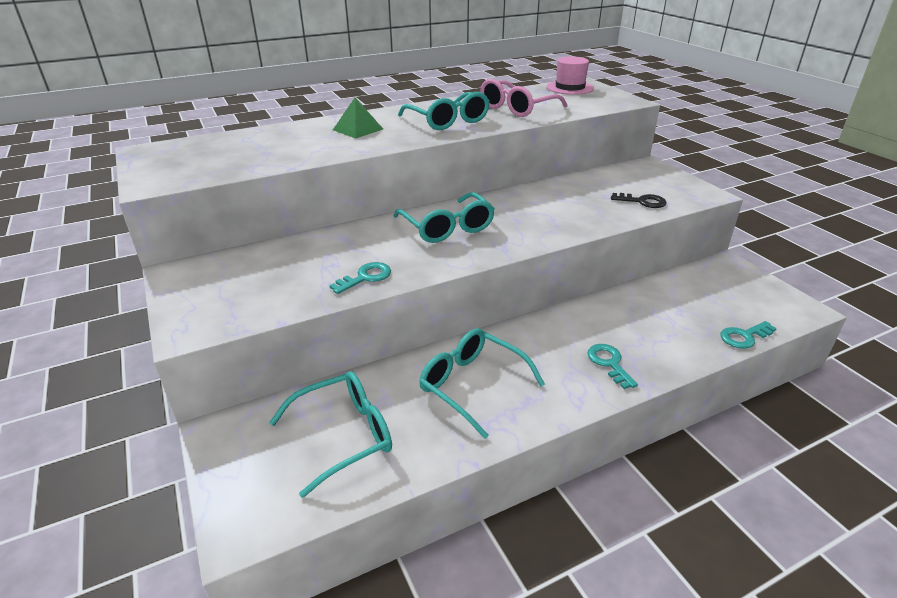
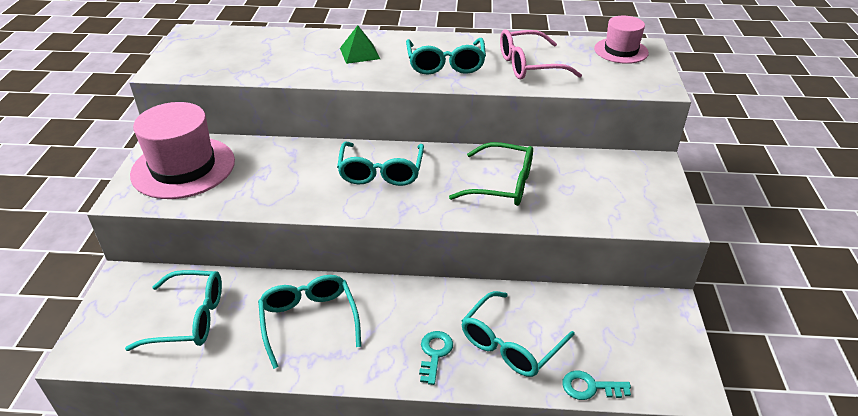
camera: 30 degrees right, 5 degrees up
(232, 283) = (183, 167): none -> pink hat
(365, 277) = (271, 198): turquoise key -> none
(559, 207) = (502, 184): none -> green glasses
(642, 202) = (592, 207): black key -> none
(657, 332) = (510, 344): none -> turquoise glasses

